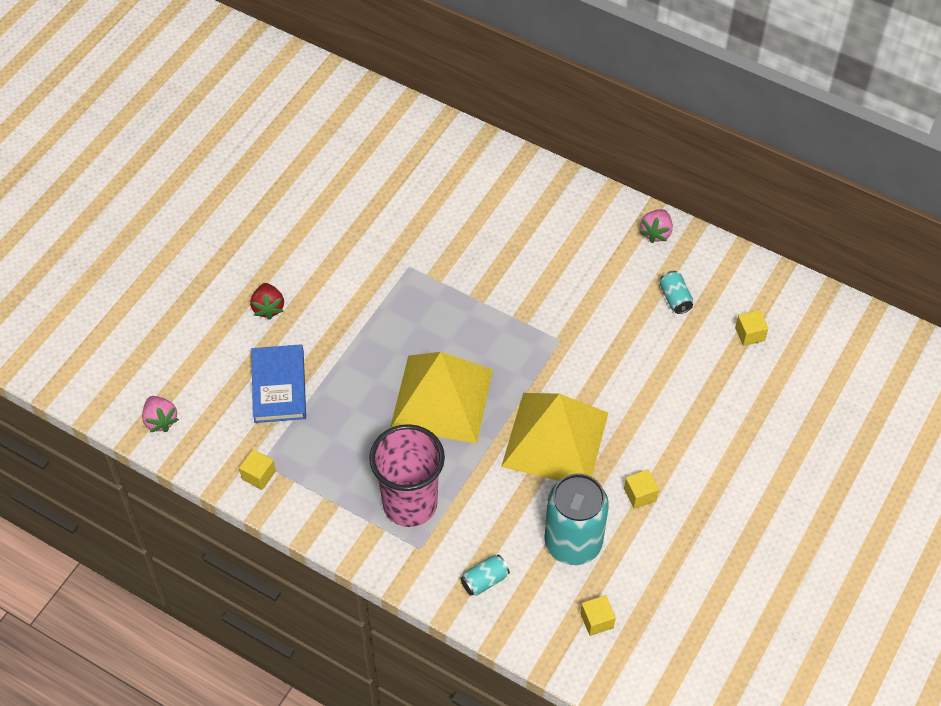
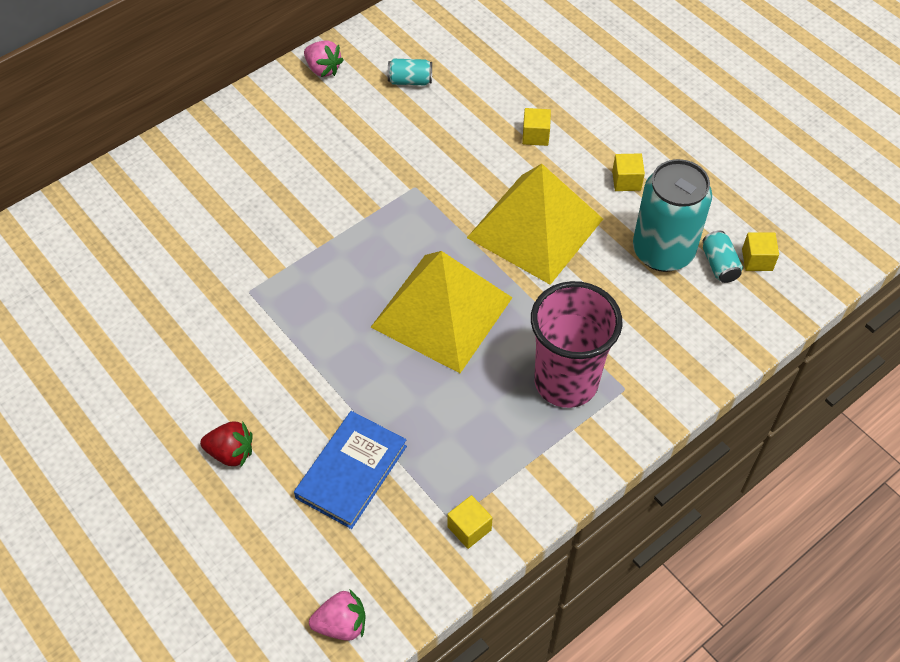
camera: 70 degrees left, 0 degrees up
(279, 386) = (351, 472): blue book -> blue book turned 75 degrees counterclockwise
(484, 580) = (683, 340): turquoise can -> turquoise can (719, 265)
(749, 334) = (479, 41): yellow cube -> yellow cube (535, 135)

